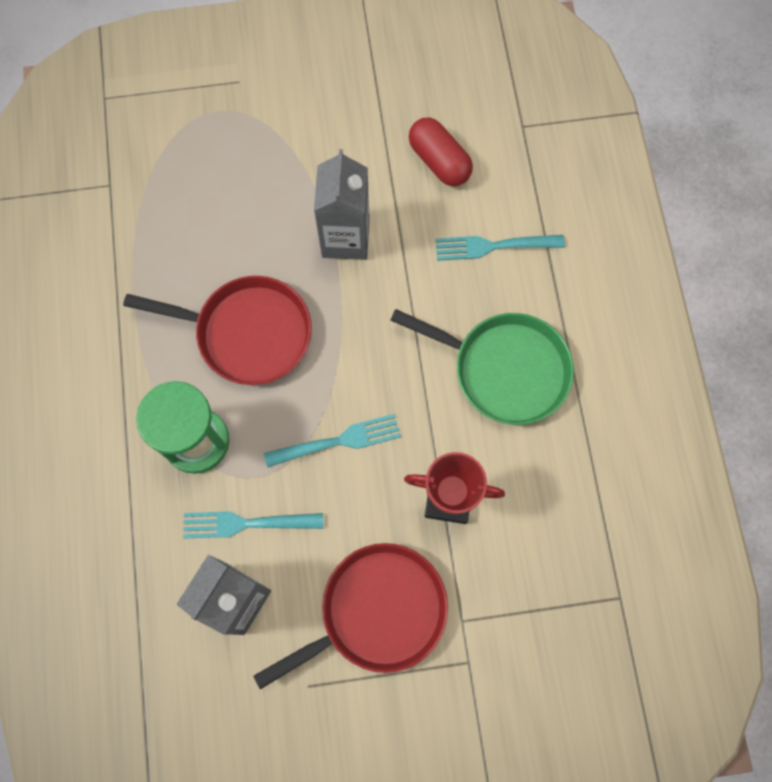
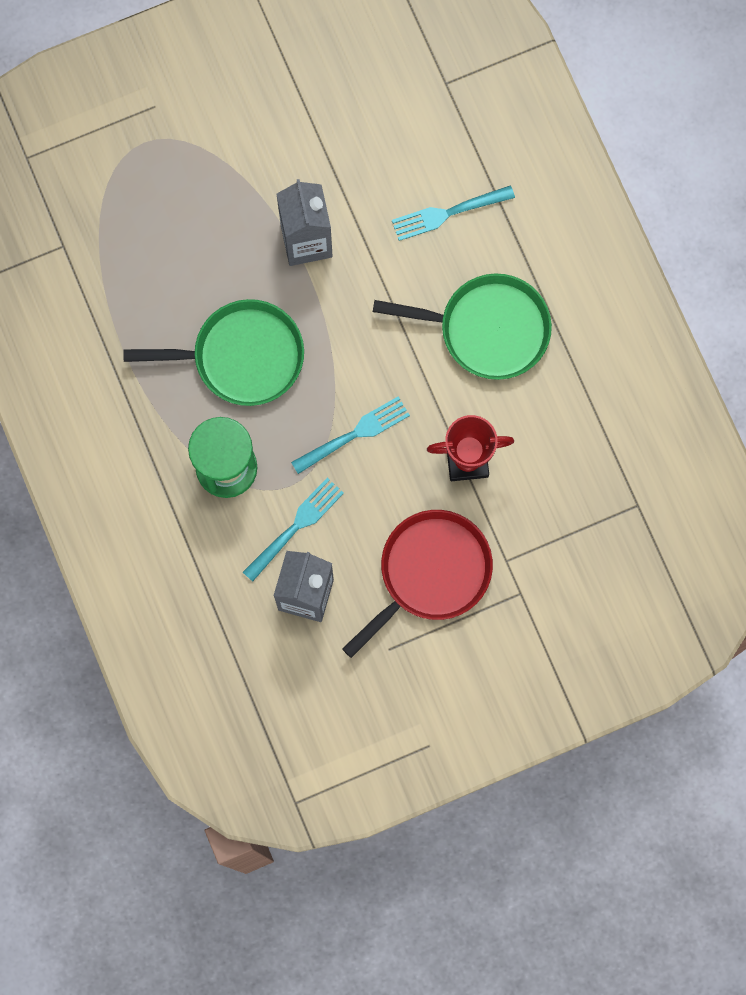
camera: 15 degrees left, 5 degrees up
(248, 333) = (242, 356): red pan -> green pan
(248, 523) = (295, 527): turquoise fork -> turquoise fork turned 150 degrees clockwise
(439, 161) = (374, 140): red capsule -> none

